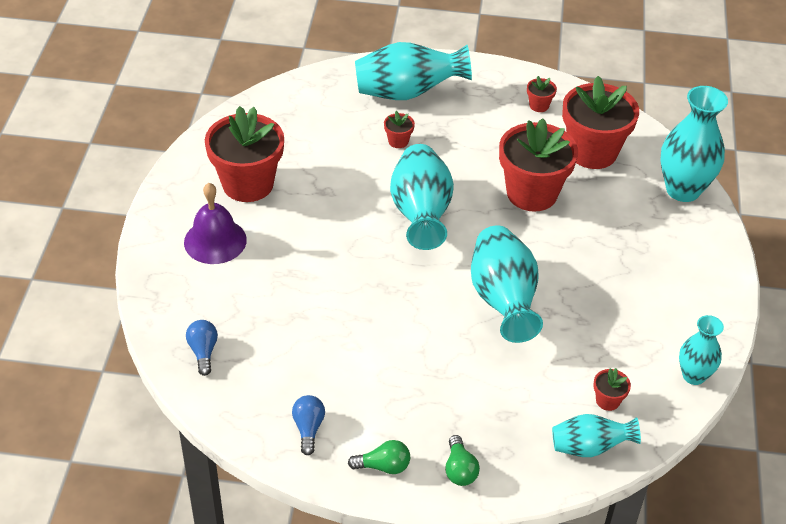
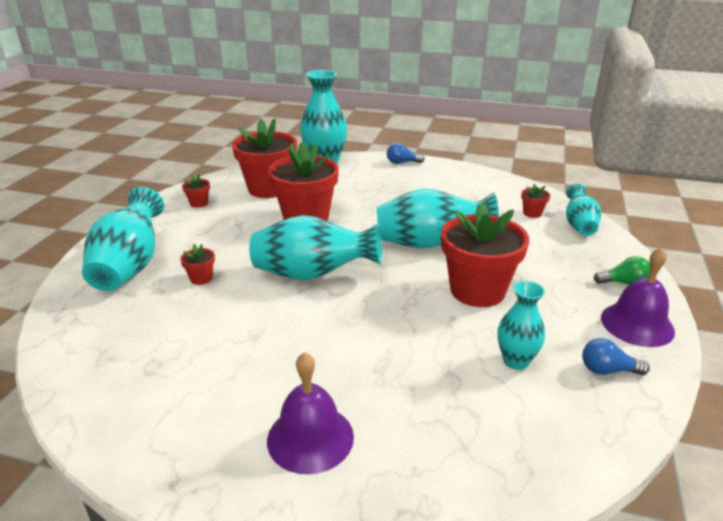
camera: 80 degrees left, 15 degrees down
(203, 352) = (510, 458): blue light bulb -> blue light bulb (402, 163)
(248, 184) = (213, 399): red flower pot -> red flower pot (477, 290)
(383, 466) = (637, 324): green light bulb -> purple bell
(693, 376) = (503, 182): turquoise vase -> turquoise vase (516, 361)

